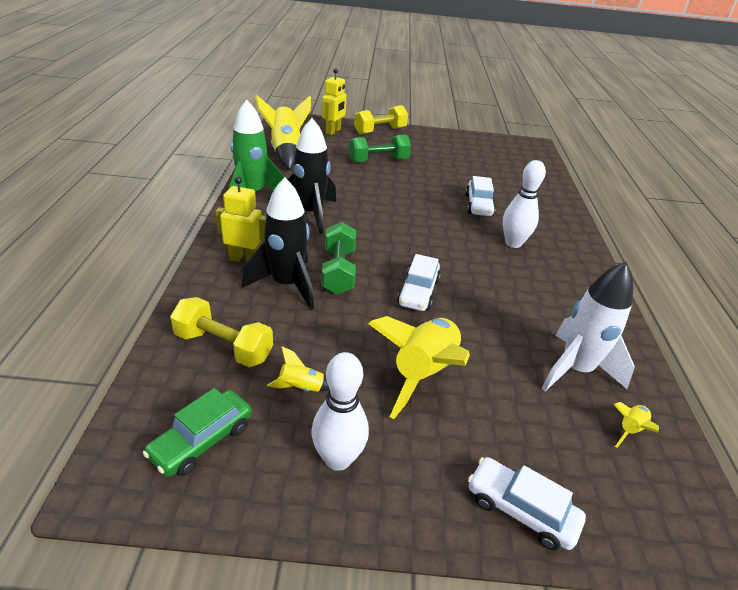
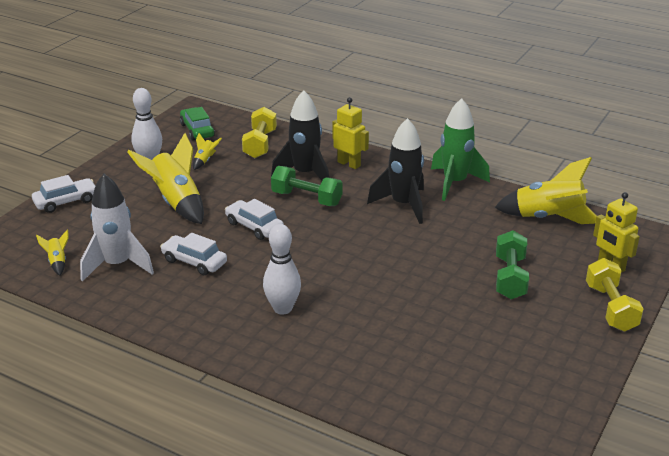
camera: 120 degrees right, 5 degrees down
(223, 346) = (260, 144): yellow dumbbell -> yellow dumbbell turned 45 degrees counterclockwise
(244, 259) = (349, 164): yellow robot -> yellow robot turned 90 degrees counterclockwise
(478, 205) = (368, 316): white car -> white car (194, 262)

